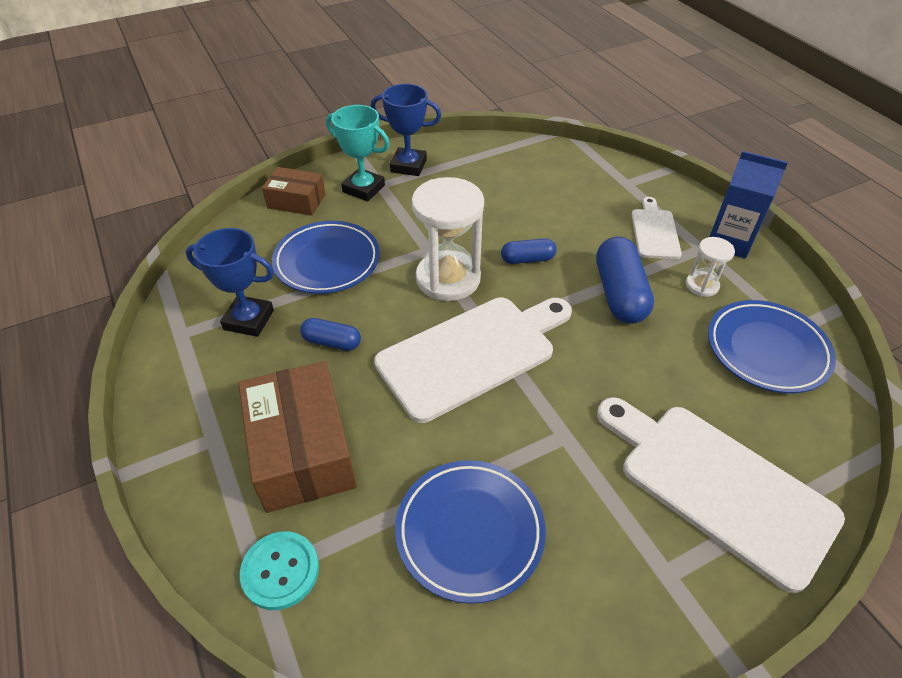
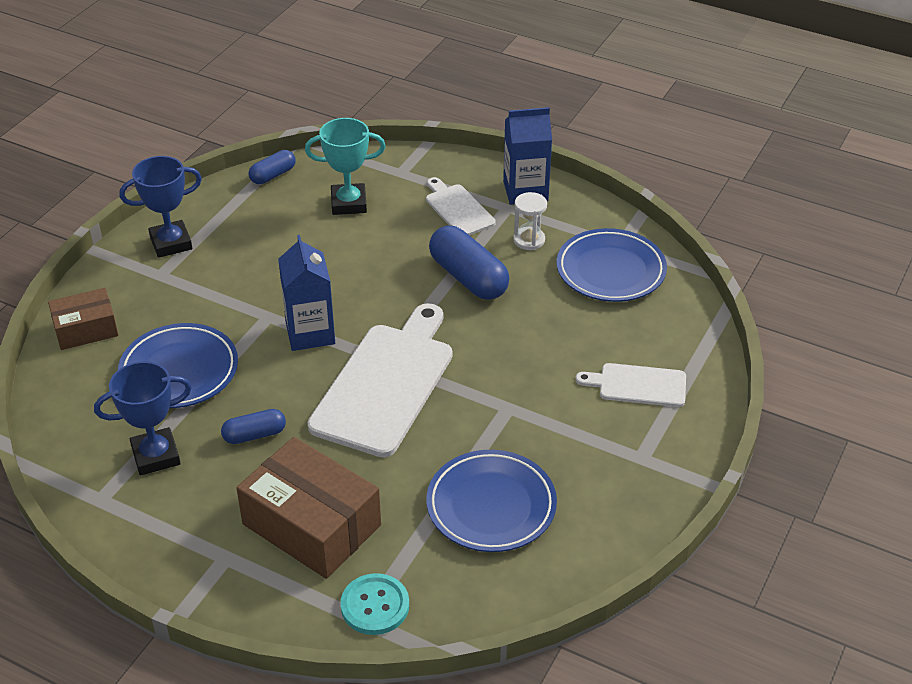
camera: 35 degrees left, 5 degrees down
(363, 189) = (146, 286): turquoise trophy -> turquoise trophy (349, 203)
(448, 278) = (310, 333): white hourglass -> blue carton
(527, 259) = (367, 283): blue capsule -> blue capsule (273, 175)
(718, 486) = (638, 385): white cutting board -> white cutting board, size x0.52

